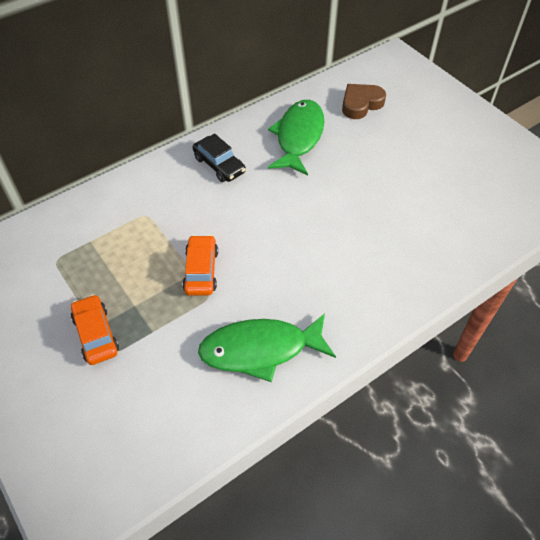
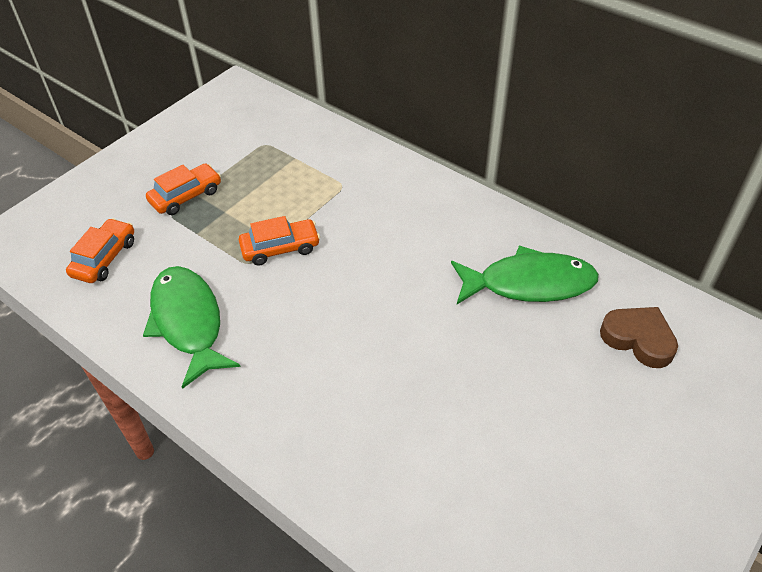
camera: 75 degrees right, 5 degrees down
(150, 415) = (104, 258): none -> orange car
(219, 165) = (442, 222): black car -> none

